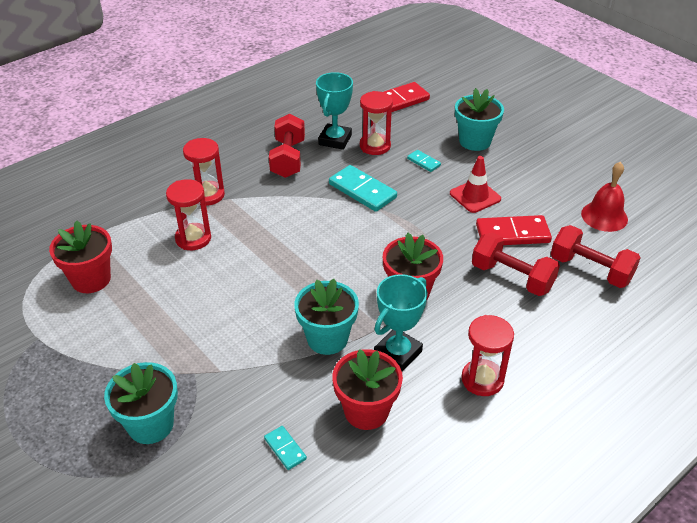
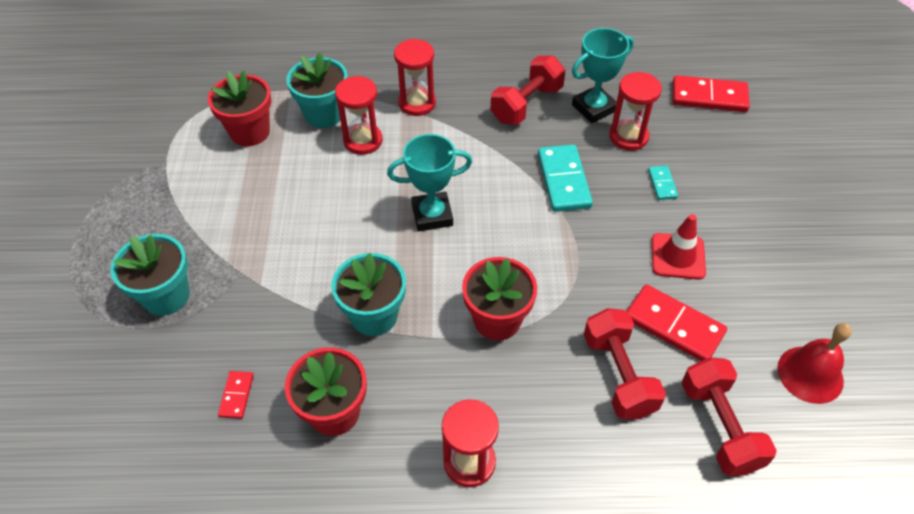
camera: 40 degrees right, 10 degrees up
(285, 449) = (236, 395): turquoise domino -> red domino
(397, 353) = (420, 375): turquoise trophy -> turquoise trophy (432, 215)
(474, 141) = (747, 191): turquoise flower pot -> turquoise flower pot (324, 114)

